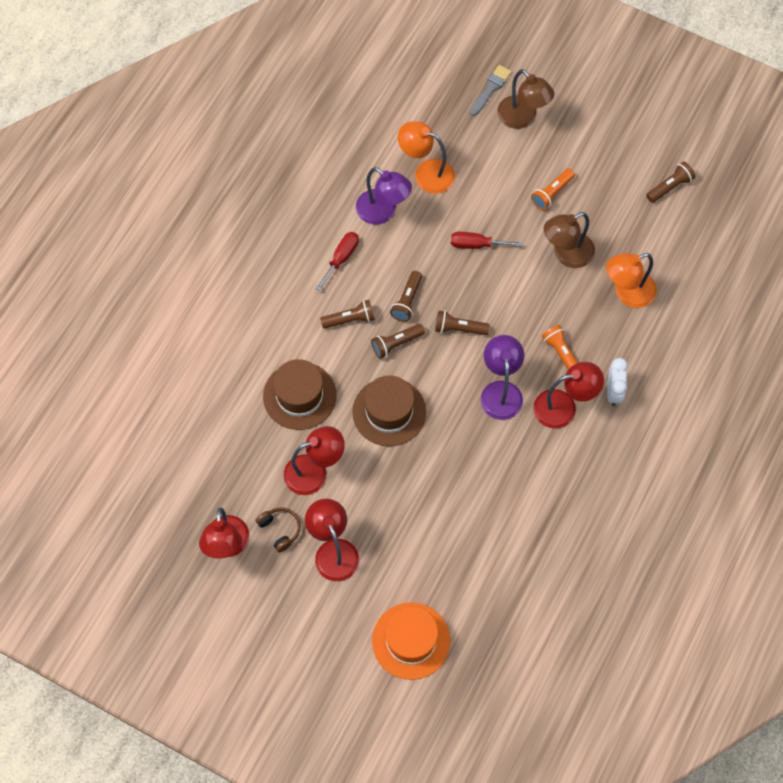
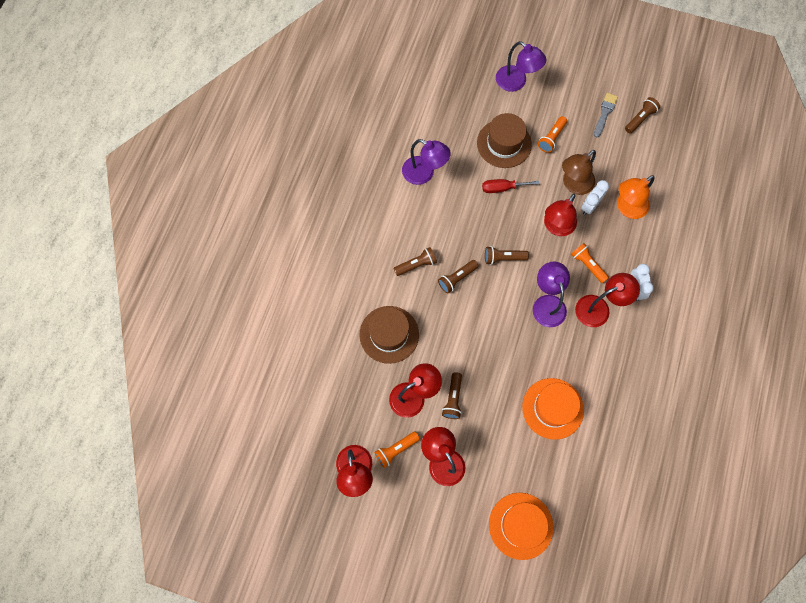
camera: 10 degrees left, 5 degrees up
(280, 530) = (396, 450): brown headphones -> orange flashlight
(341, 258) = (399, 216): red screwdriver -> none
(389, 412) = (463, 335): brown hat -> brown hat (504, 143)
(407, 301) = (458, 242): brown flashlight -> brown flashlight (453, 399)
(426, 173) = (451, 137): orange lamp -> none
(480, 514) = (552, 408): none -> orange hat
(490, 89) = (487, 63): grey brush -> grey brush (604, 113)
(522, 118) = (516, 82): brown lamp -> purple lamp
(533, 302) = (556, 227): none -> red lamp
(581, 283) = (589, 206): none -> white clock

